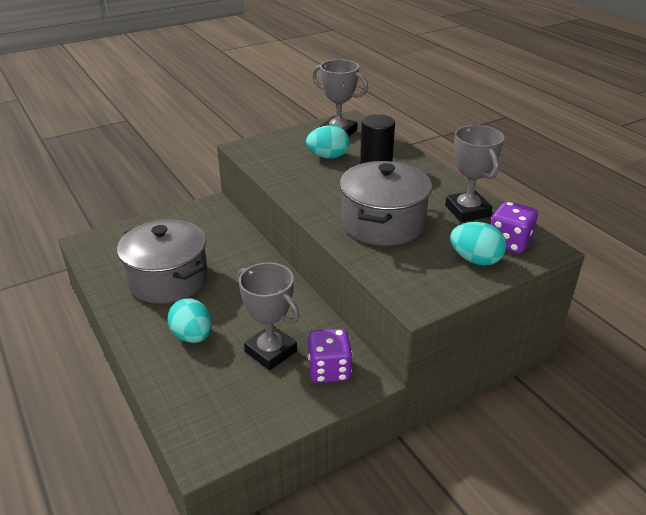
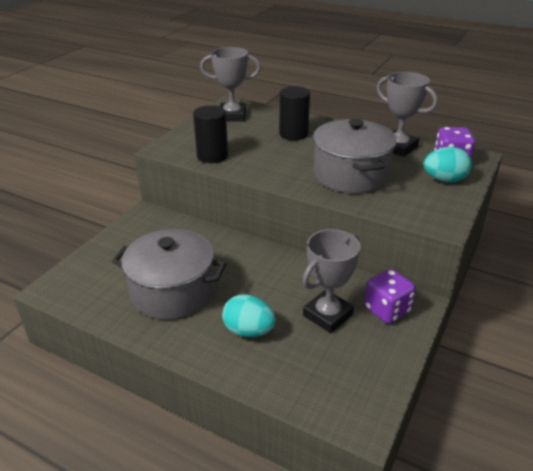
camera: 30 degrees left, 0 degrees up
(271, 351) = (327, 315): grey trophy -> grey trophy turned 60 degrees counterclockwise
(277, 166) = (212, 156): none -> black cylinder
(328, 157) = (247, 137): turquoise egg -> none

